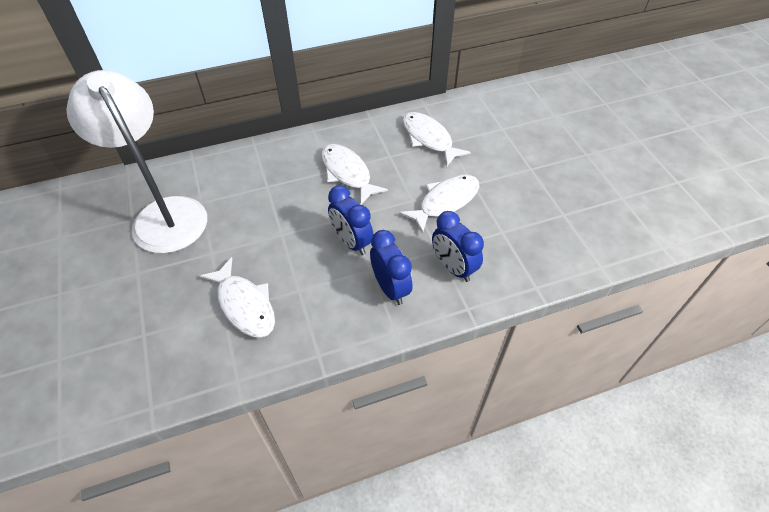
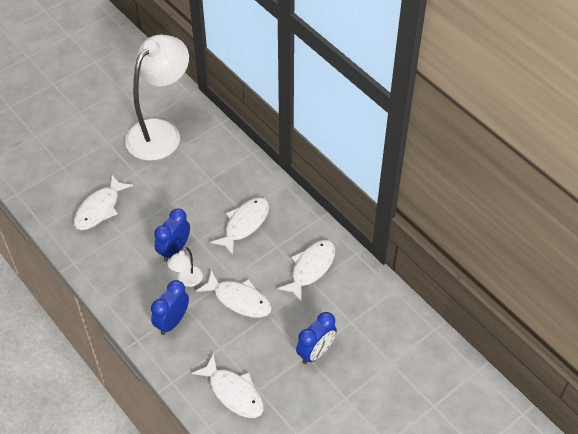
camera: 70 degrees right, 0 degrees up
(390, 288) = (140, 287): blue clock -> blue clock (315, 352)
(400, 240) = (187, 280): none -> white lamp
(562, 235) = (233, 392): none -> white fish

